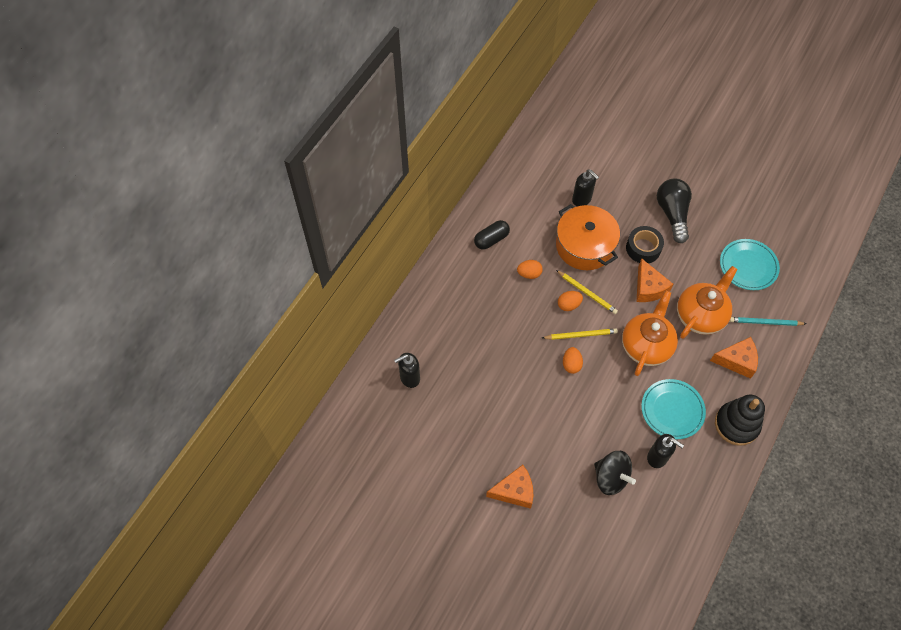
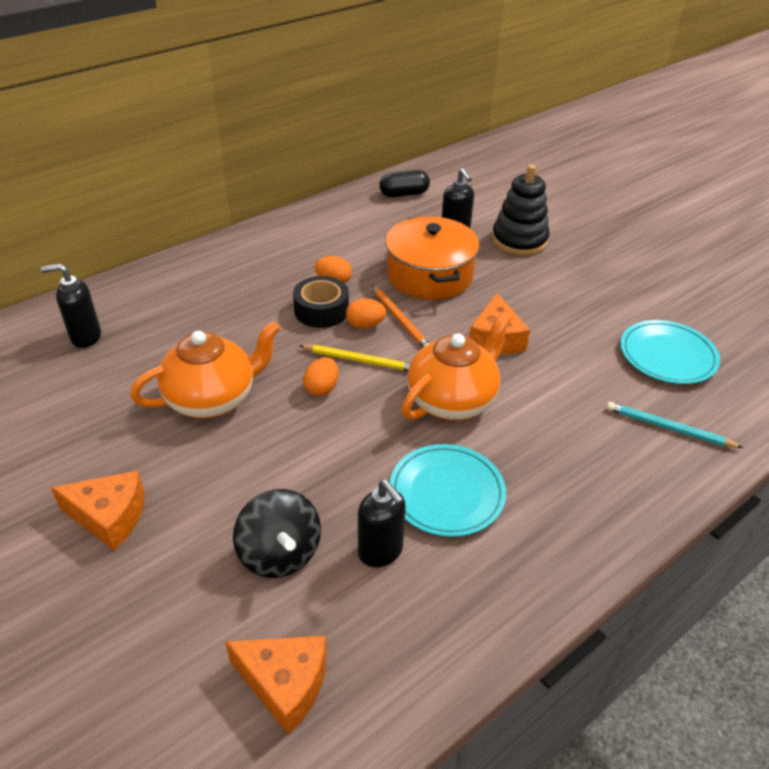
camera: 20 degrees right, 20 degrees down
(491, 239) = (309, 240): black capsule -> black capsule (404, 194)
(587, 293) = (401, 320): yellow pencil -> orange pencil
(643, 248) = (512, 297): black tape -> black tape (321, 310)
(672, 214) = (575, 276): black light bulb -> none
(700, 315) = (561, 390): orange teapot -> orange teapot (212, 398)
(736, 424) = (552, 550): black stacking toy -> black stacking toy (519, 240)
(737, 361) = (596, 462): orange cheese -> orange cheese (285, 684)

